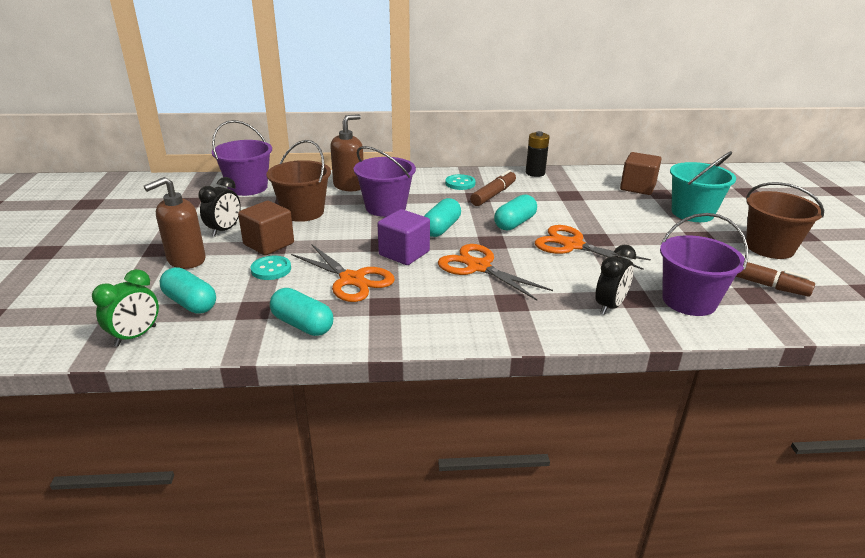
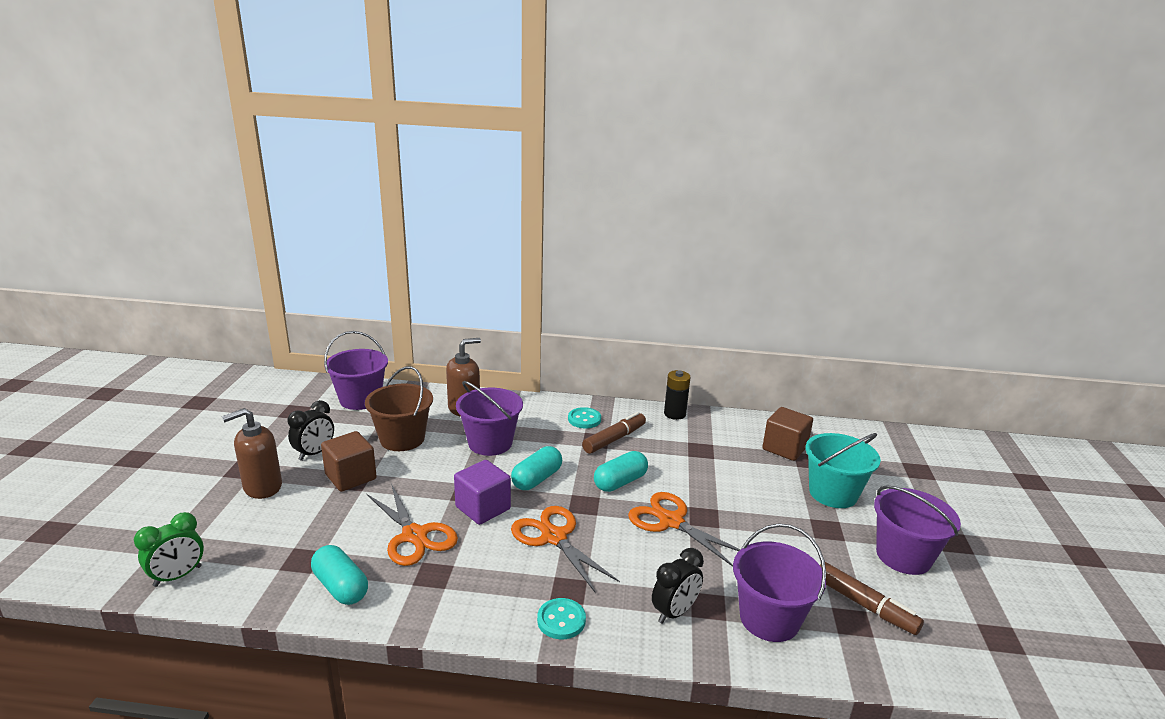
camera: 10 degrees right, 5 degrees down
(190, 303) = (244, 543): turquoise capsule -> none
(271, 269) = (339, 510): turquoise button -> turquoise button (561, 620)
(769, 247) = (903, 556): brown bucket -> purple bucket

